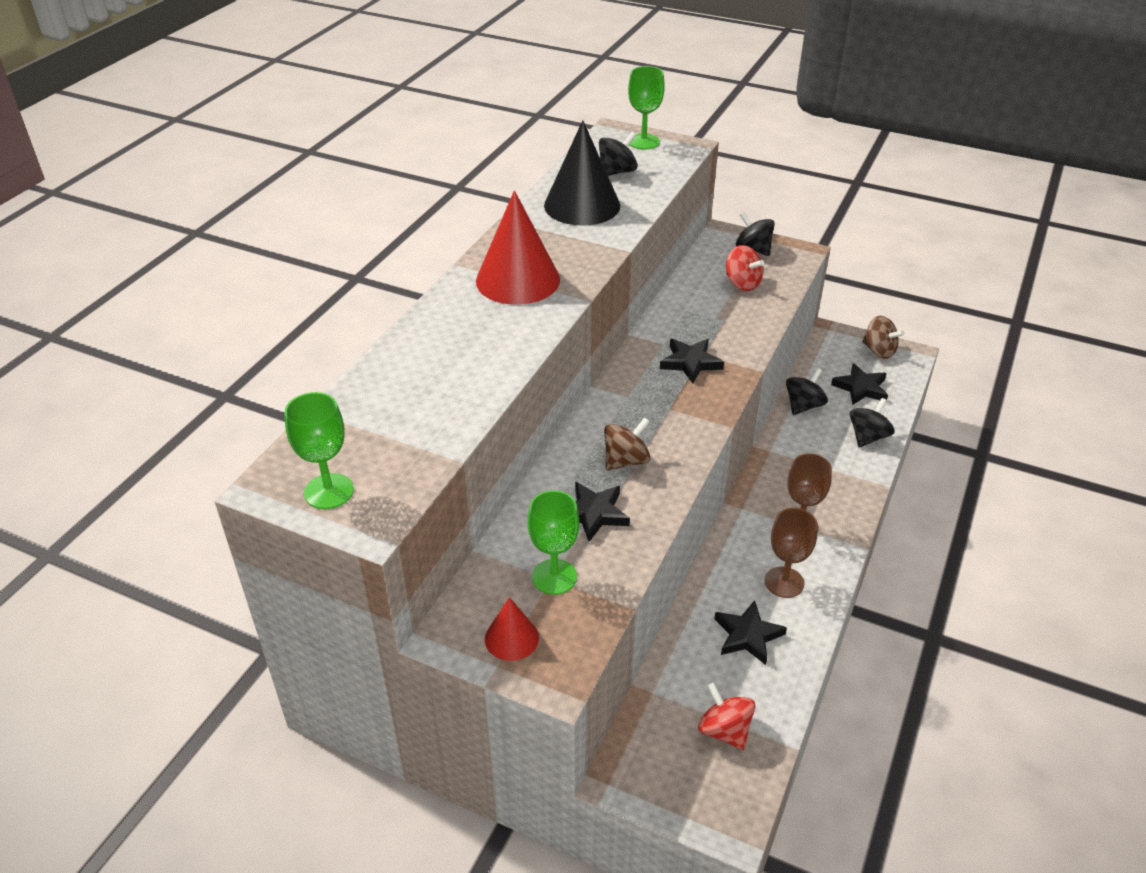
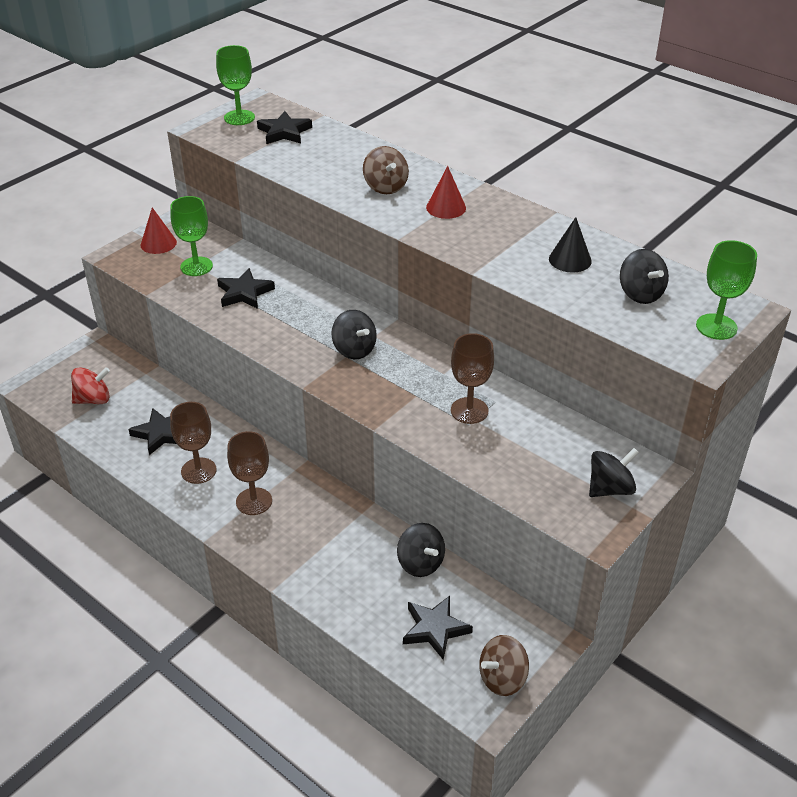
camera: 105 degrees right, 0 degrees up
(518, 280) = (446, 207): red cone -> red cone, size x0.52
(582, 205) = (570, 260): black cone -> black cone, size x0.52
(626, 461) = (292, 319): brown spinning top -> brown spinning top (385, 187)
(690, 362) = (406, 384): black star -> black star (284, 132)
(706, 322) = (469, 410): none -> brown goblet
(742, 283) = (536, 458): red spinning top -> none
(868, 437) = (350, 602): black spinning top -> black spinning top (354, 350)

